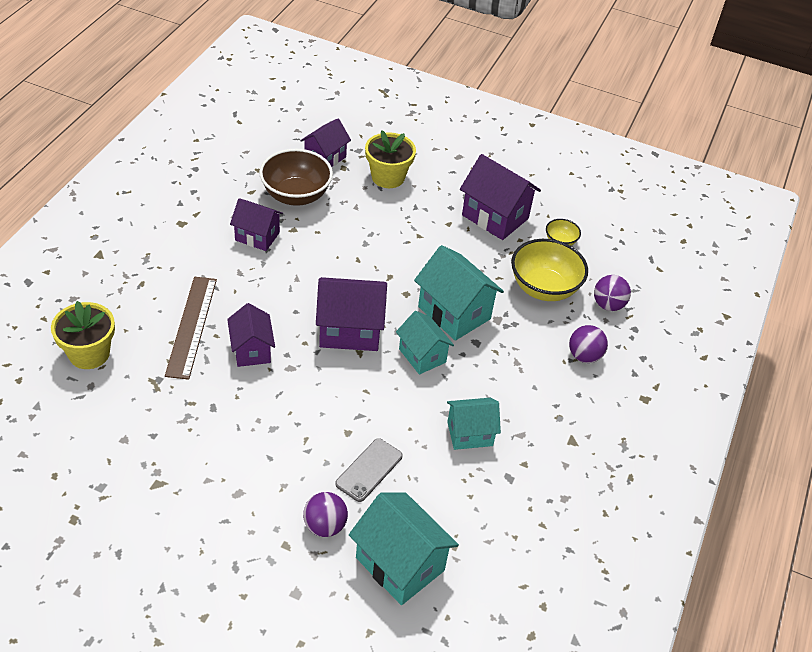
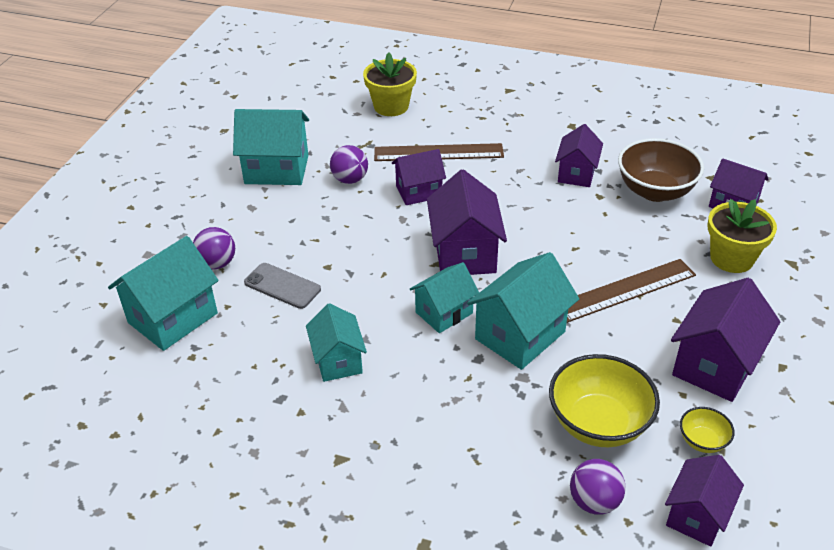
camera: 90 degrees right, 5 degrees down
(175, 467) = (276, 169): none -> turquoise house
(413, 242) = (625, 290): none -> brown ruler
(584, 356) = (485, 472): purple ball -> purple ball (350, 179)
(617, 260) = (697, 515): none -> purple house

